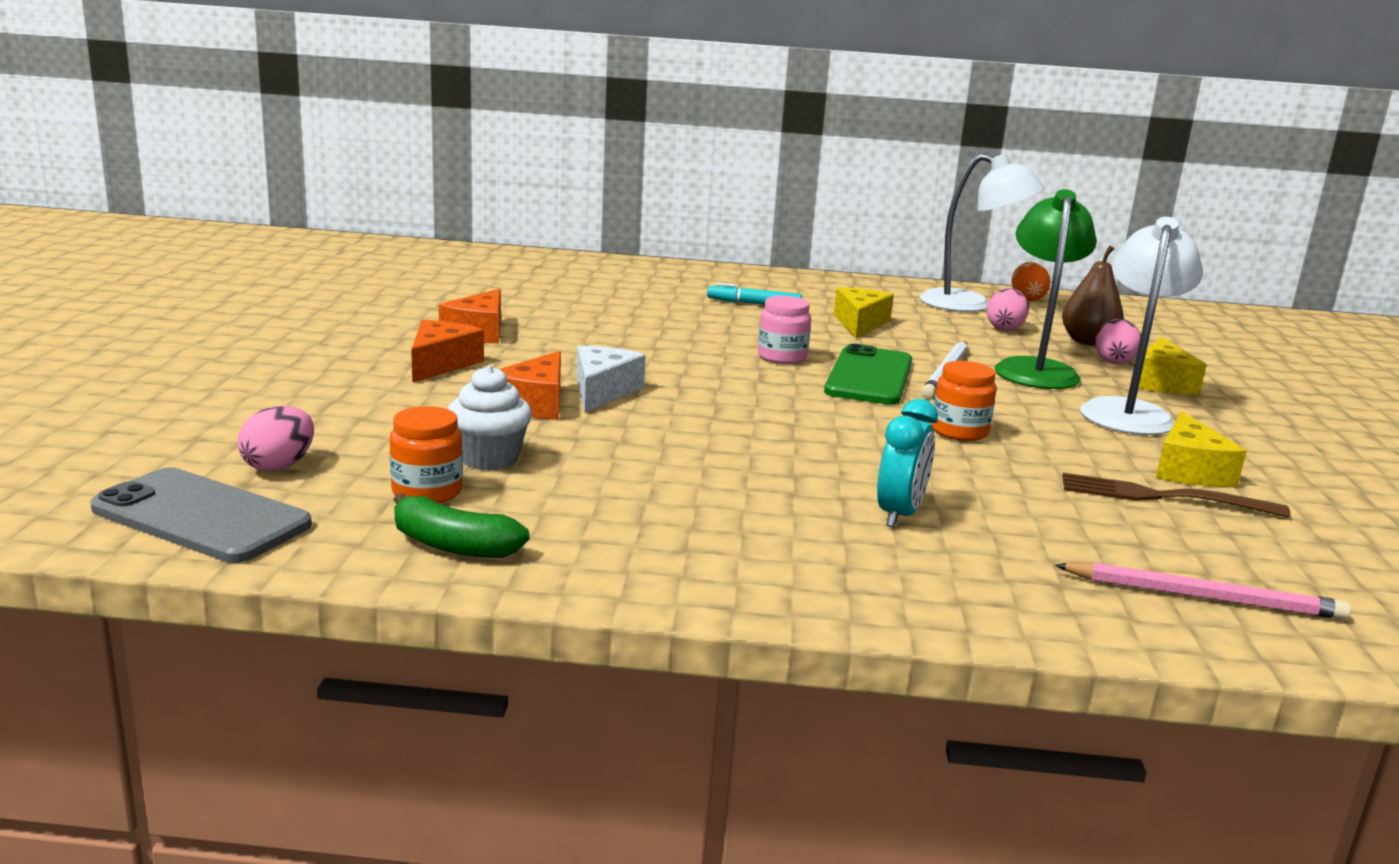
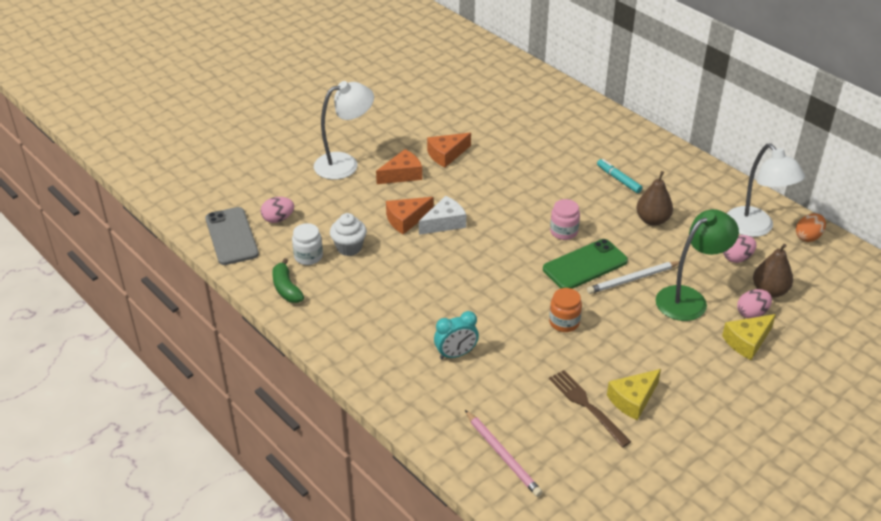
camera: 45 degrees right, 20 degrees up
(427, 492) = (308, 256): orange jar -> white jar
(860, 323) = (652, 220): yellow cheese -> brown pear
(1127, 411) = (680, 351): white lamp -> white lamp (345, 164)

